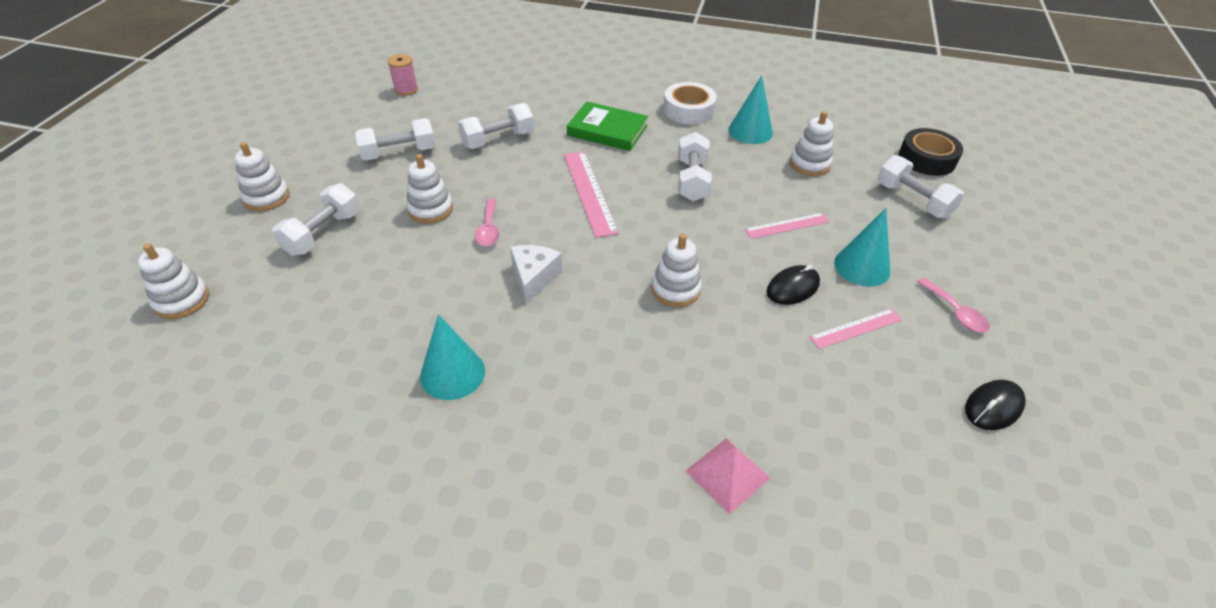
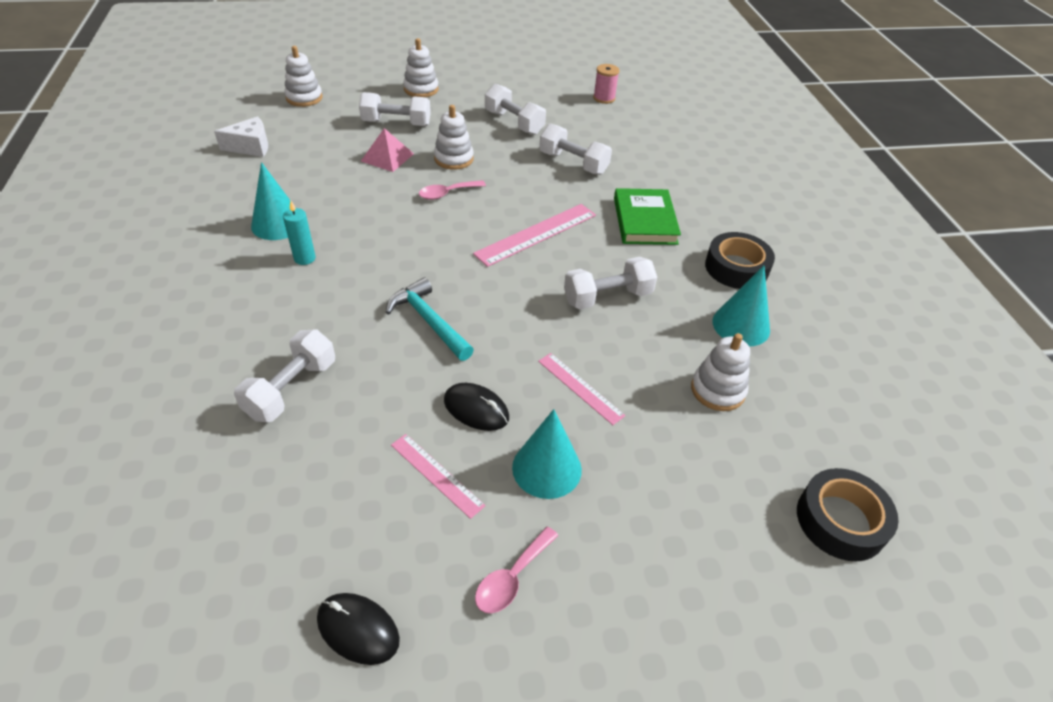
camera: 65 degrees right, 0 degrees up
(532, 360) = (304, 258): none -> turquoise candle
(534, 278) = (400, 233): white cheese -> white cheese (251, 147)
(675, 289) = (429, 321): white stacking toy -> turquoise hammer
(688, 110) = (736, 268): white tape -> black tape
(727, 474) = (211, 402): pink pyramid -> pink pyramid (387, 157)
(913, 200) = (722, 511): white dumbbell -> white dumbbell (291, 389)

